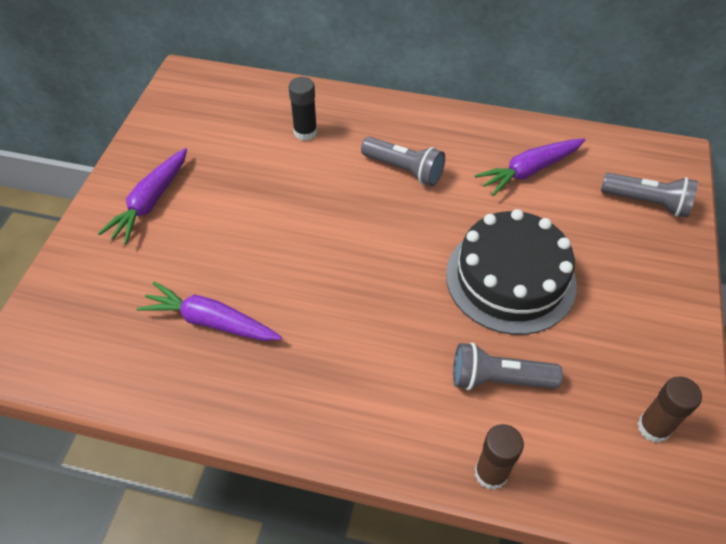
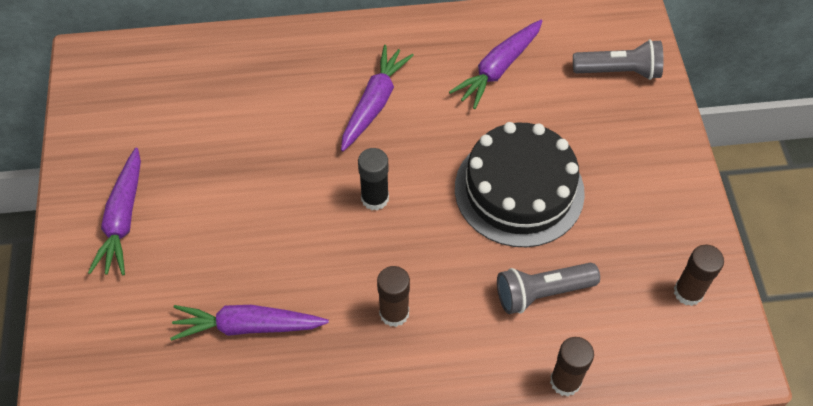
camera: 20 degrees left, 5 degrees up
(305, 132) = (254, 90): black glue stick -> black glue stick (375, 198)
(347, 352) = (394, 313): none -> brown glue stick
(404, 169) = (374, 103): grey flashlight -> purple carrot

